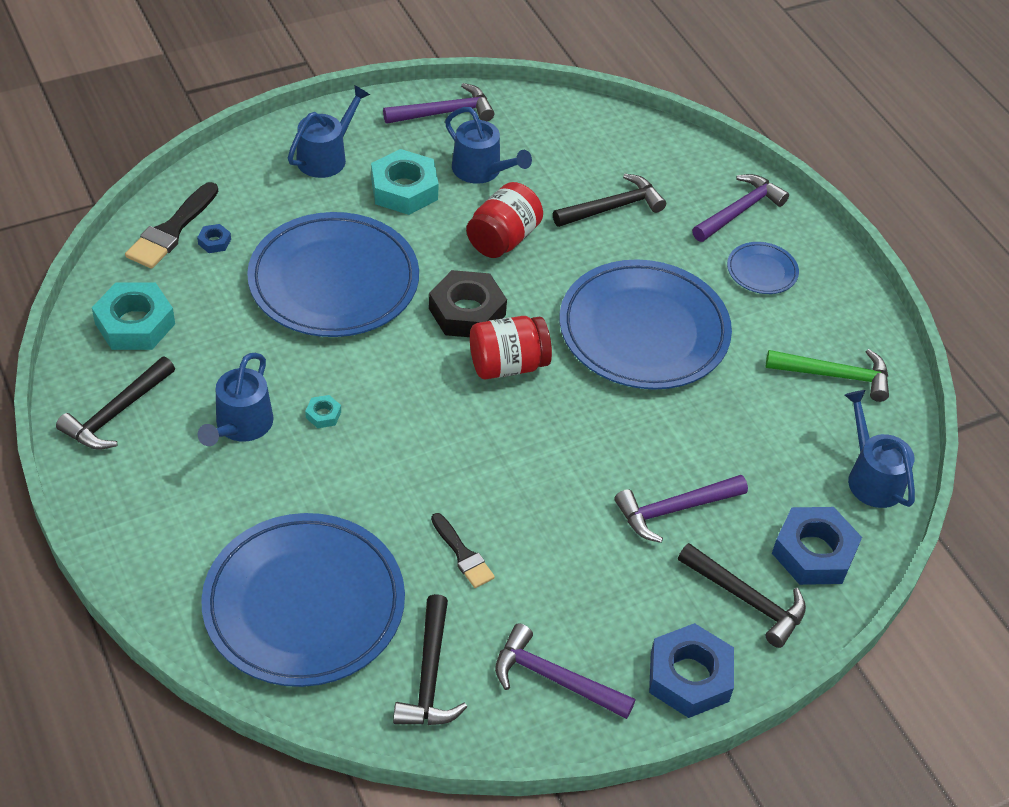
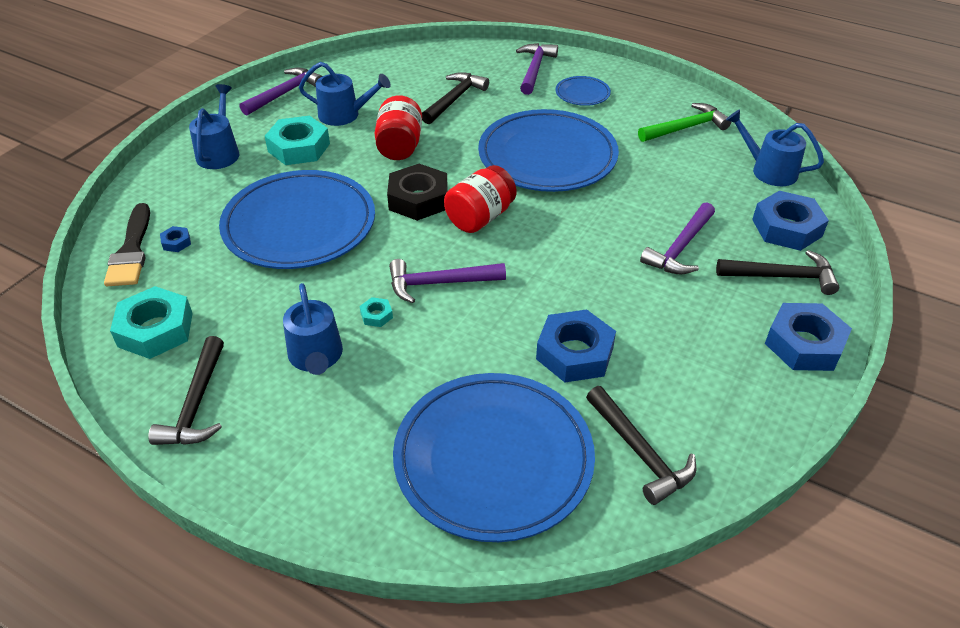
camera: 30 degrees left, 5 degrees down
(462, 554) = (574, 353): black brush -> blue nut
(555, 679) = (725, 399): purple hammer -> purple hammer (440, 283)

